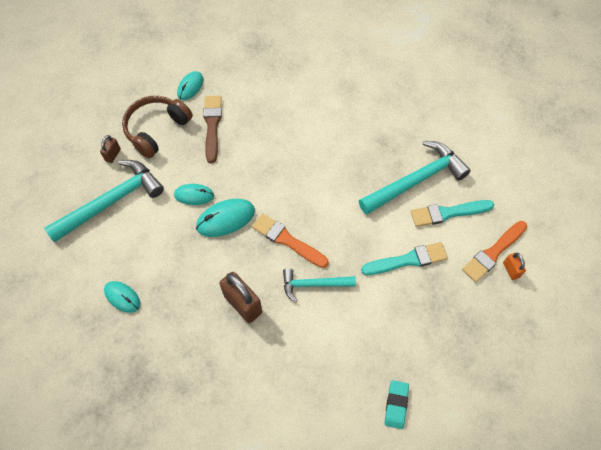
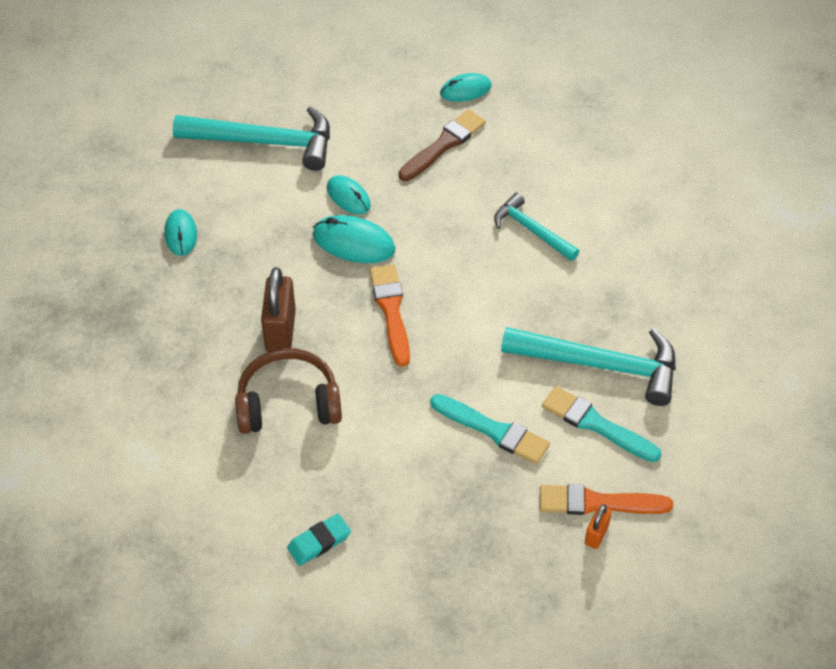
camera: 45 degrees right, 10 degrees down
(113, 155) = (314, 100): brown padlock -> none
(156, 129) = (383, 107): brown headphones -> brown headphones (288, 403)
(313, 284) = (368, 371): turquoise hammer -> turquoise hammer (532, 230)

